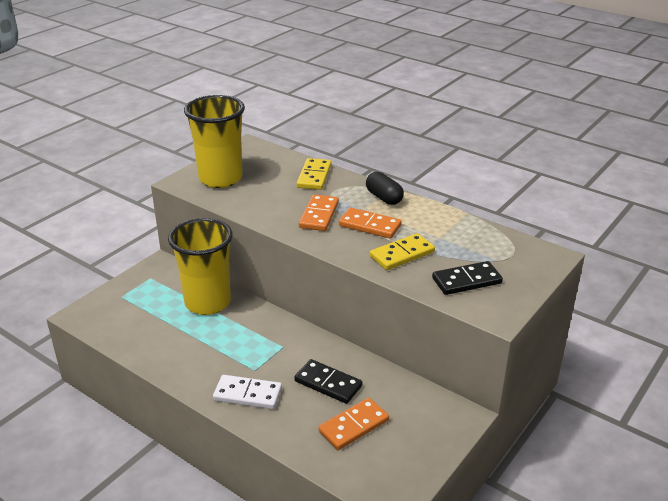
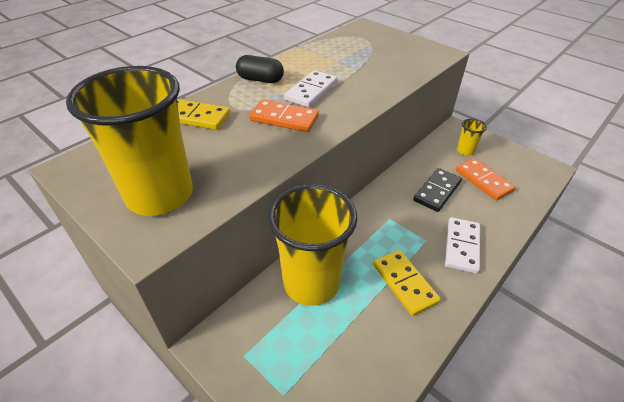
camera: 85 degrees left, 10 degrees up
(370, 225) = (311, 91): orange domino -> white domino
(384, 198) = (260, 80): black capsule -> black capsule turned 45 degrees clockwise
(402, 254) = (362, 80): yellow domino -> yellow domino (404, 283)
(412, 417) = (465, 151): none -> yellow cup
(466, 280) = (400, 58): black domino -> none

